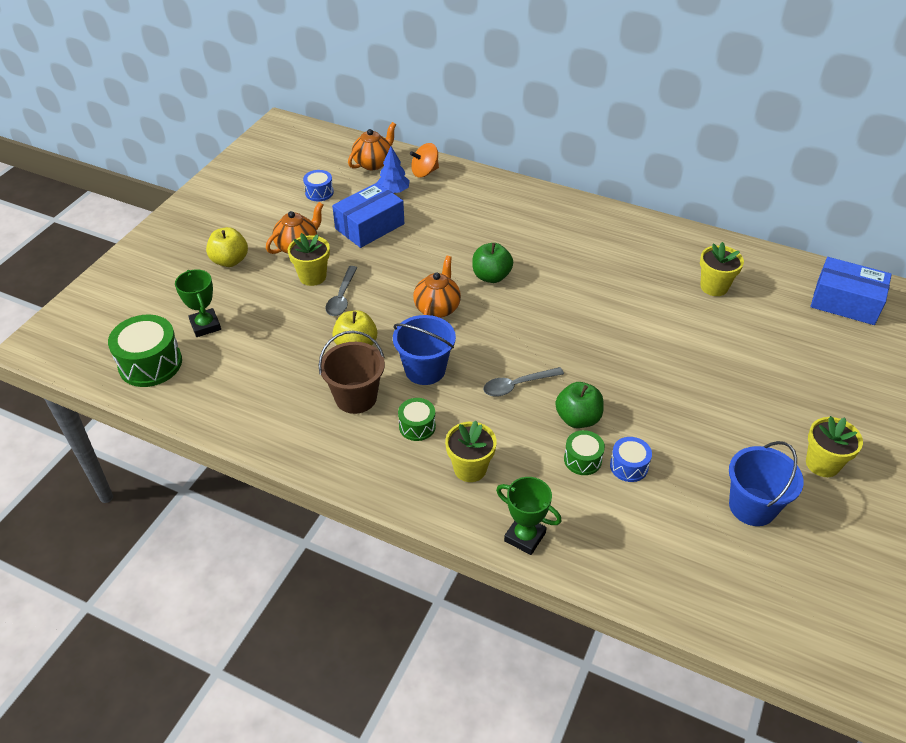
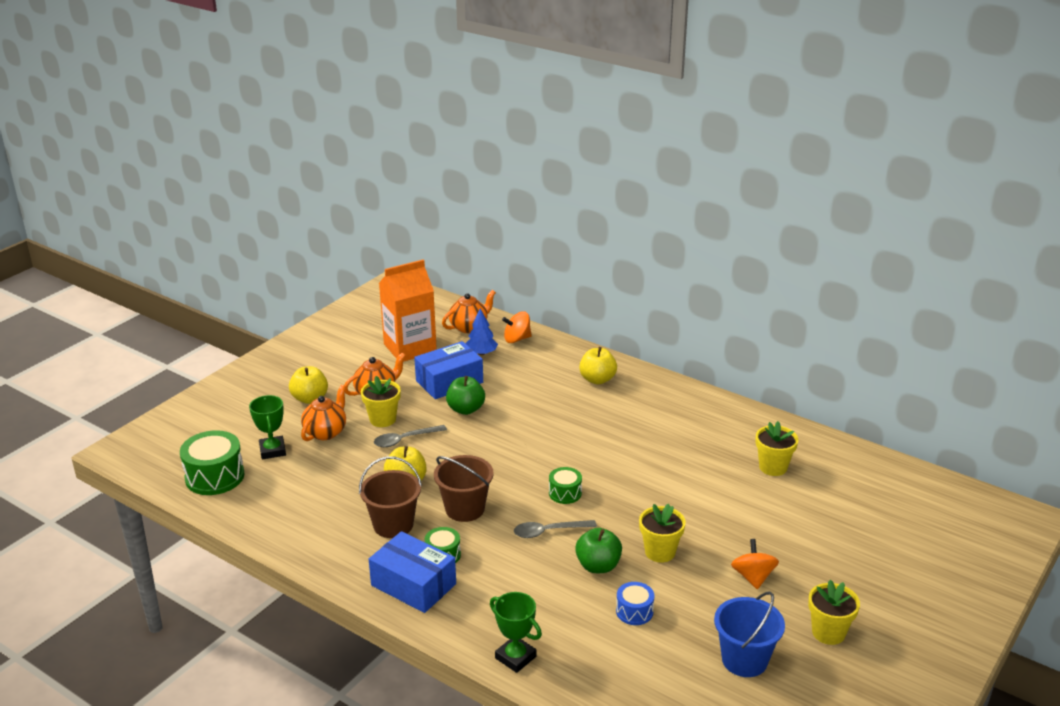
camera: 10 degrees right, 15 degrees down
(319, 192) = (410, 348): blue drum -> orange carton
(342, 297) = (405, 439): grey spoon -> grey spoon turned 45 degrees clockwise
(425, 370) = (465, 509): blue bucket -> brown bucket
(437, 308) = (493, 458): orange teapot -> orange teapot (326, 432)
(470, 468) = (482, 595): yellow flower pot -> yellow flower pot (660, 552)
(491, 276) = (553, 436): green apple -> green apple (466, 409)
(517, 209) = (597, 379): none -> yellow apple
(582, 460) = (591, 601): green drum -> green drum (565, 493)
(732, 411) = (753, 577): none -> orange spinning top
(845, 302) = (905, 494): blue box -> blue box (413, 584)

